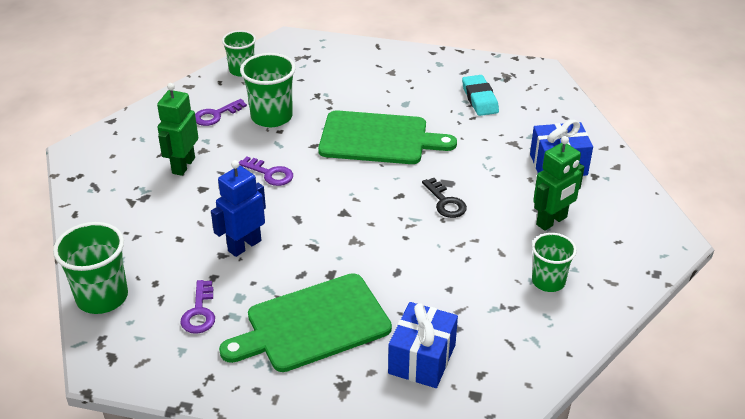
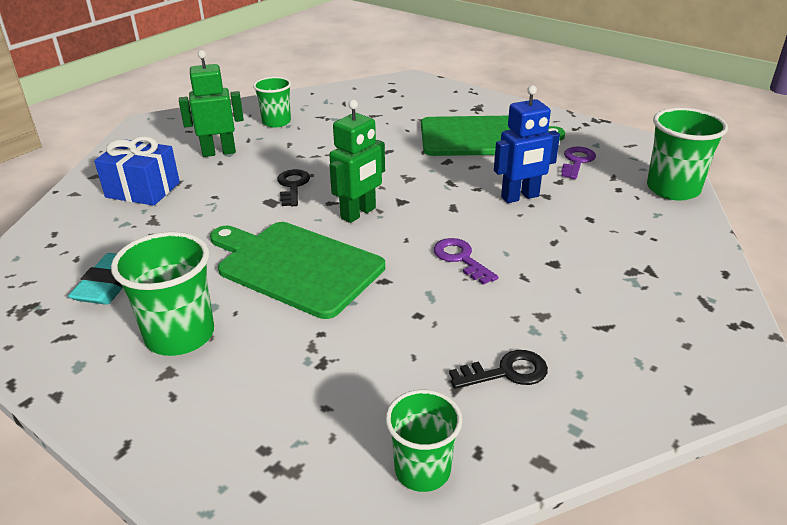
camera: 155 degrees left, 5 degrees down
(183, 165) = (575, 299): green robot -> green robot (358, 213)
(216, 115) = (506, 372): purple key -> black key
(271, 117) = (418, 341): green cup -> green cup (180, 335)
(422, 359) = (412, 108): blue gift -> none

